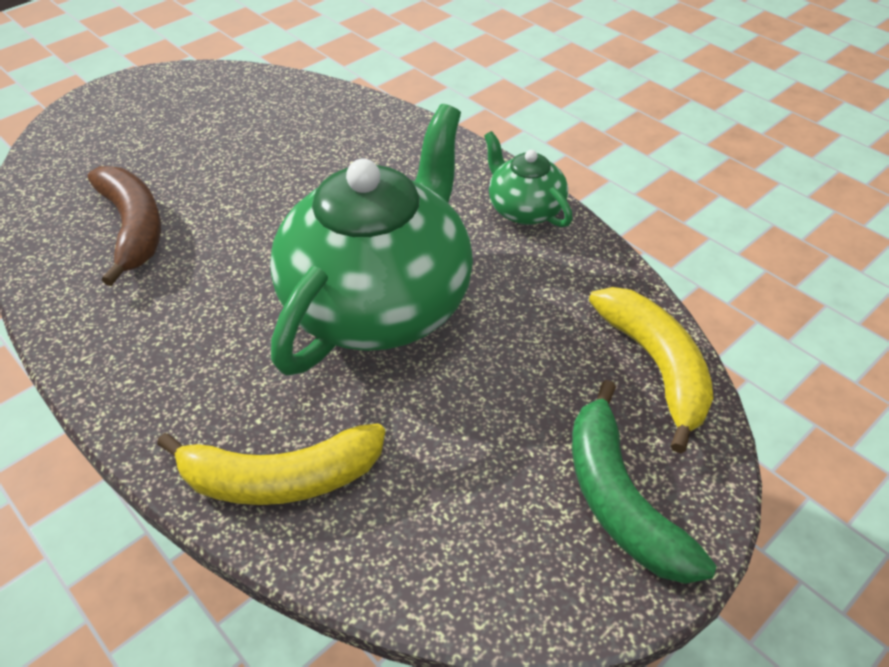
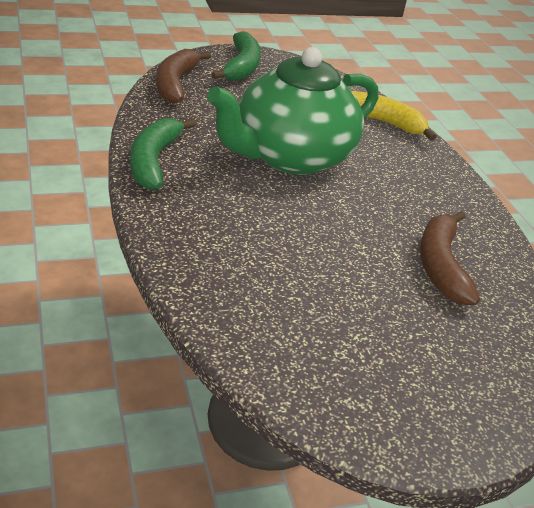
camera: 160 degrees left, 10 degrees down
(524, 209) = (154, 161): green teapot -> green banana
(656, 366) = (175, 84): yellow banana -> brown banana

